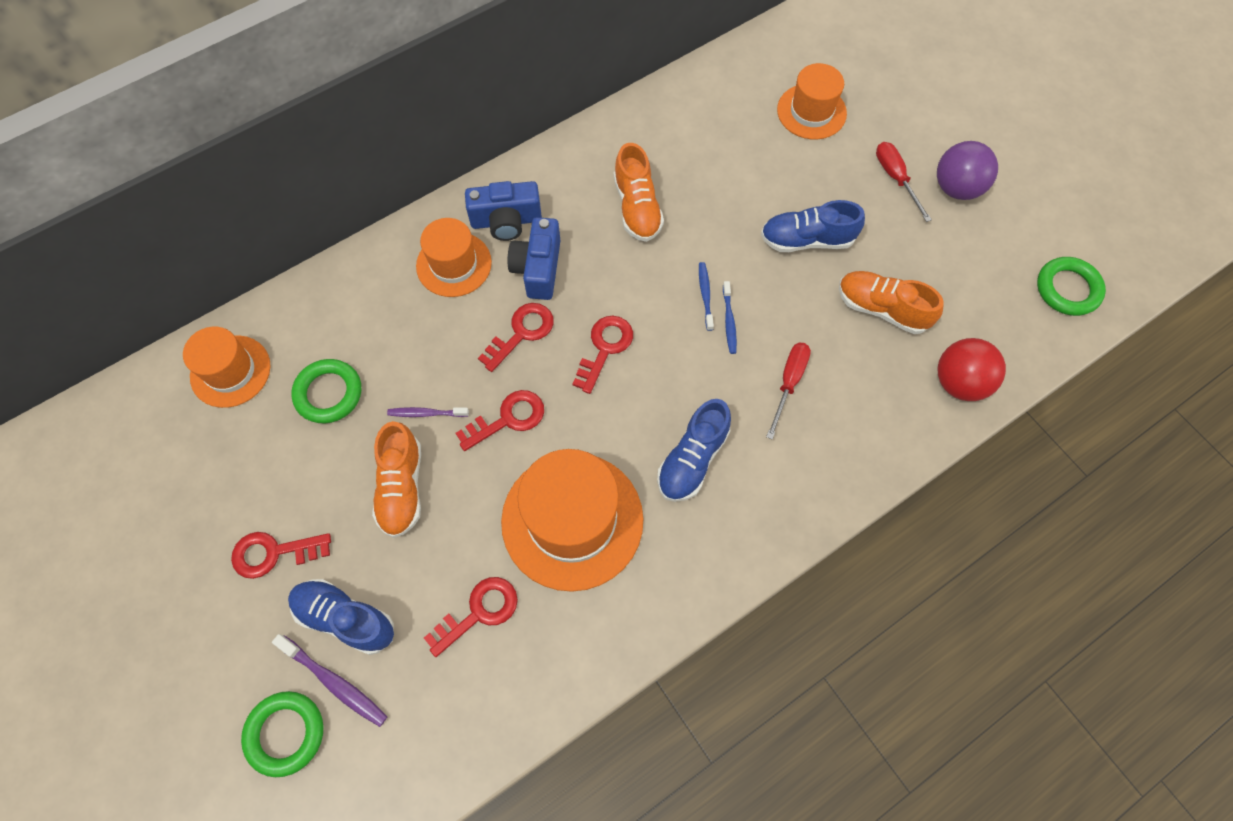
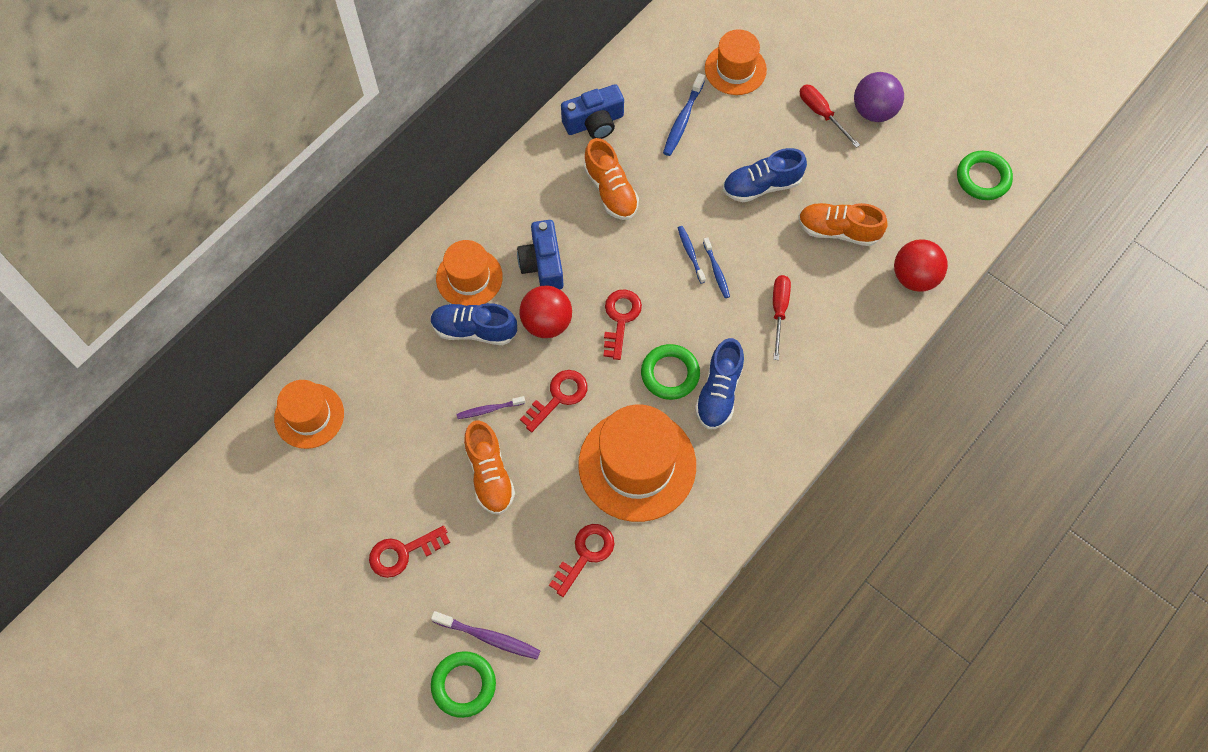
camera: 15 degrees left, 0 degrees up
(328, 393) = (400, 413): green ring -> green ring (670, 374)
(345, 618) = (480, 587): blue shoe -> blue shoe (474, 330)
(506, 221) = (502, 229): blue camera -> blue camera (594, 122)
(522, 332) = (547, 322): red key -> red ball
(738, 151) = (683, 120): none -> blue toothbrush

